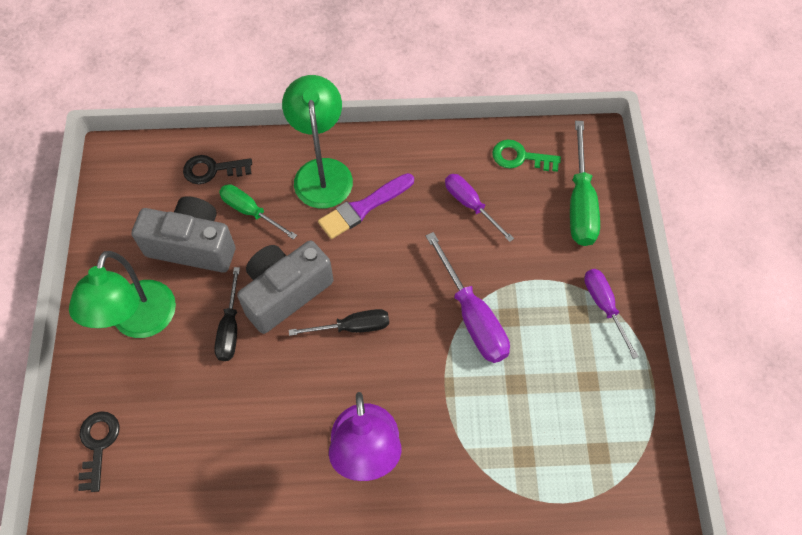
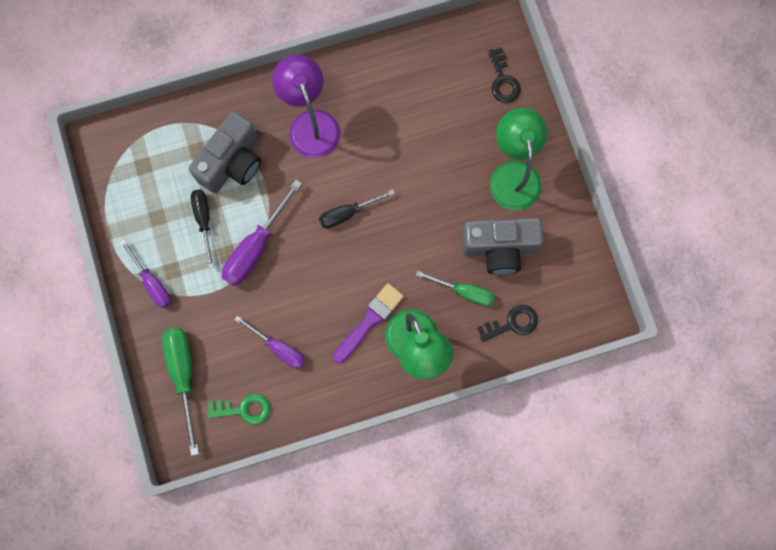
camera: 165 degrees right, 15 degrees up
(230, 328) = (442, 188): black screwdriver -> black screwdriver (204, 221)
(285, 292) = (409, 228): grey camera -> grey camera (232, 163)
(472, 316) = (256, 247): purple screwdriver -> purple screwdriver turned 105 degrees counterclockwise

